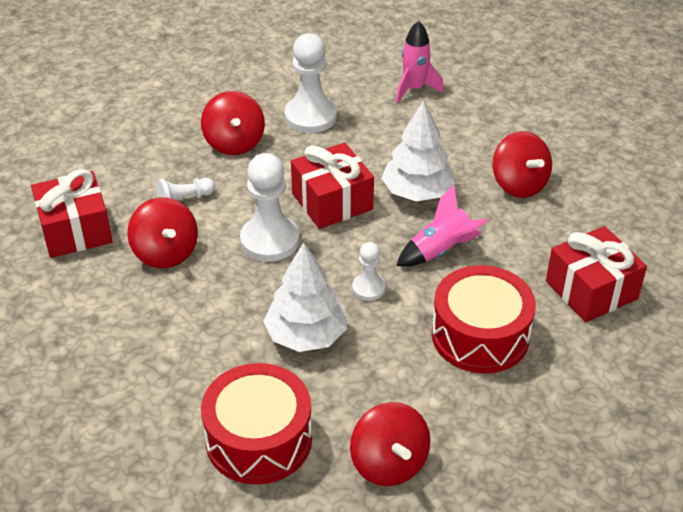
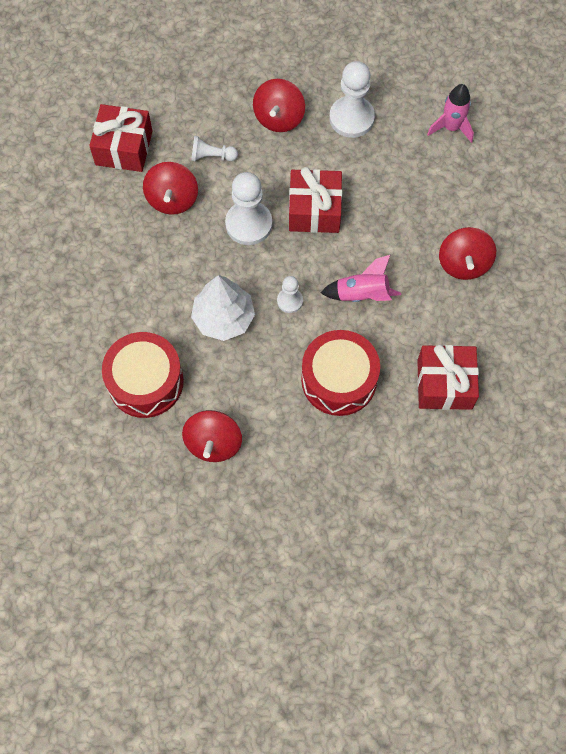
camera: 30 degrees right, 25 degrees up
(417, 192) = (382, 232): white tree -> none

